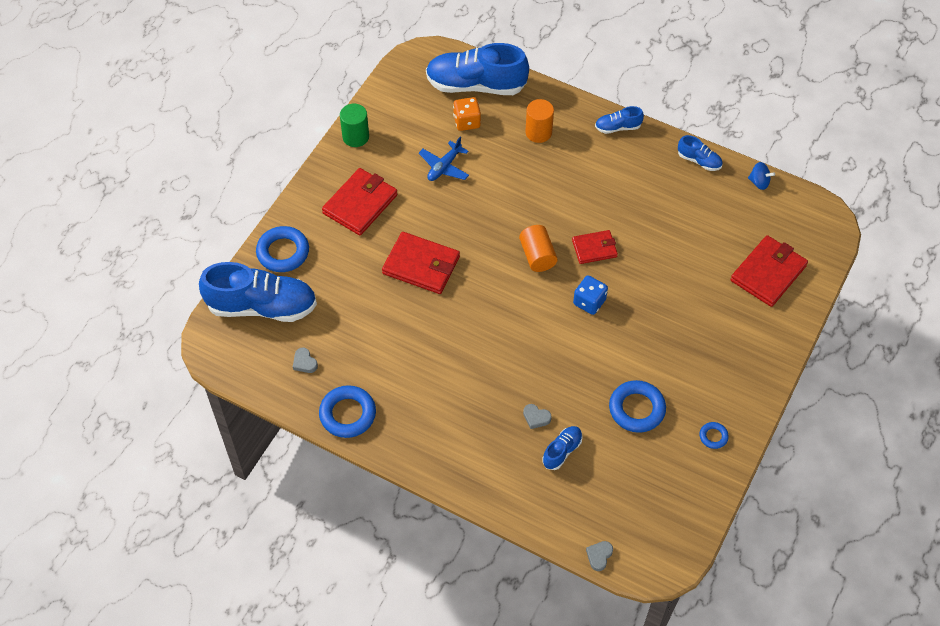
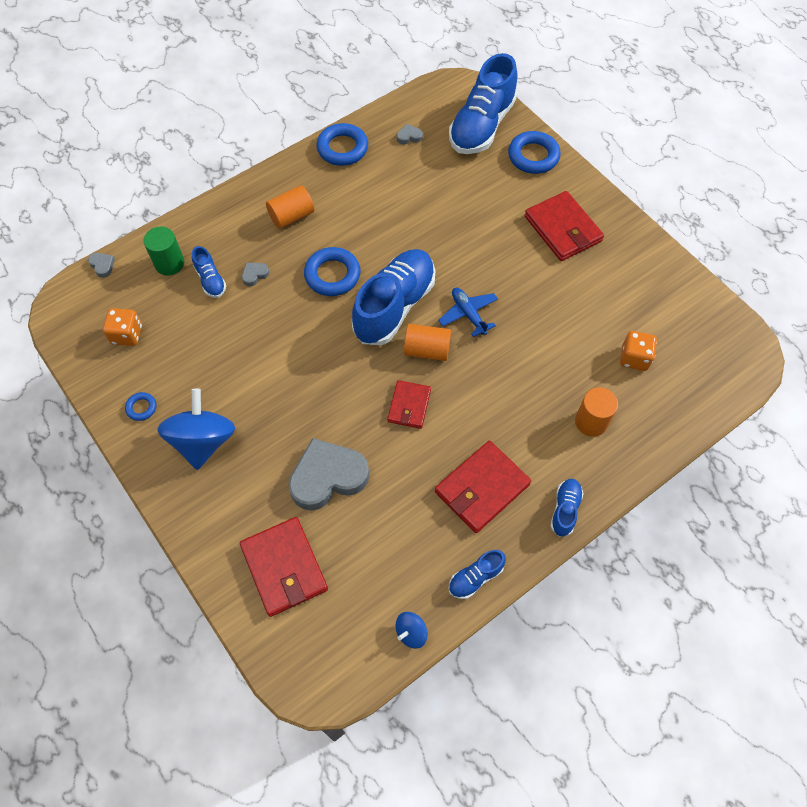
camera: 115 degrees right, 5 degrees up
(355, 137) = (652, 253): green cylinder -> green cylinder (169, 263)
(421, 265) = (466, 251): red wallet -> red wallet (482, 488)
(444, 167) = (579, 314): blue plane -> blue plane (468, 314)
(454, 419) = (291, 216): none -> orange cylinder
(476, 85) = (686, 388): blue shoe -> blue shoe (394, 306)
(589, 302) = (348, 371): blue dice -> none
(636, 409) = (211, 357): blue ring -> blue ring (332, 275)
(656, 489) = (127, 335): none -> orange dice
(685, 276) = (328, 477): none -> grey heart
(712, 375) = (203, 441): none -> blue spinning top

